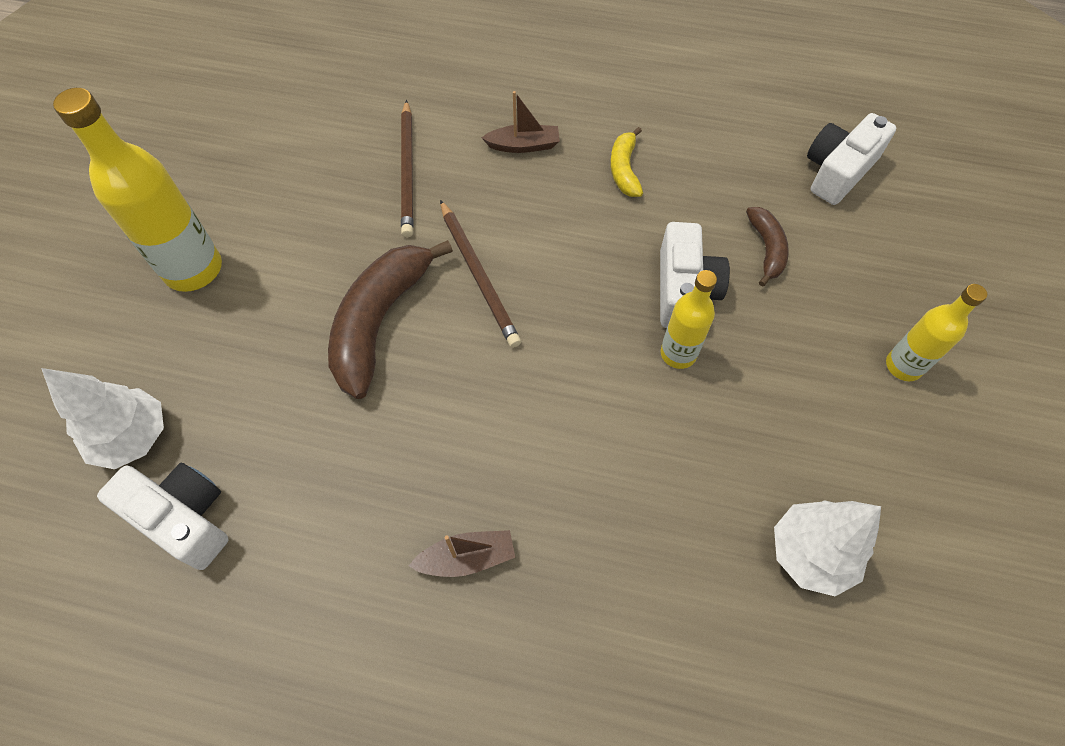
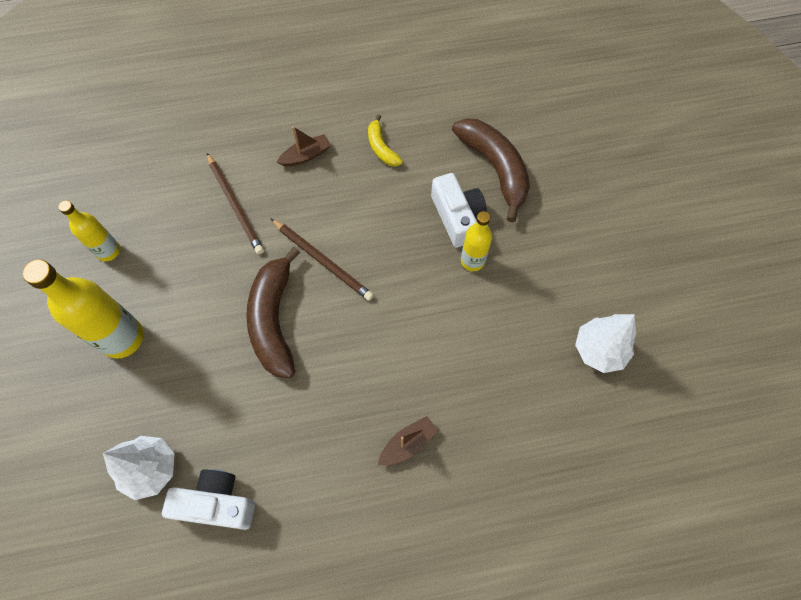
camera: 25 degrees left, 5 degrees up
(766, 249) = (495, 169): brown banana -> brown banana, size x1.92
(838, 171) = (515, 97): white camera -> none
(903, 366) = (604, 213): yellow bottle -> yellow bottle (108, 251)

